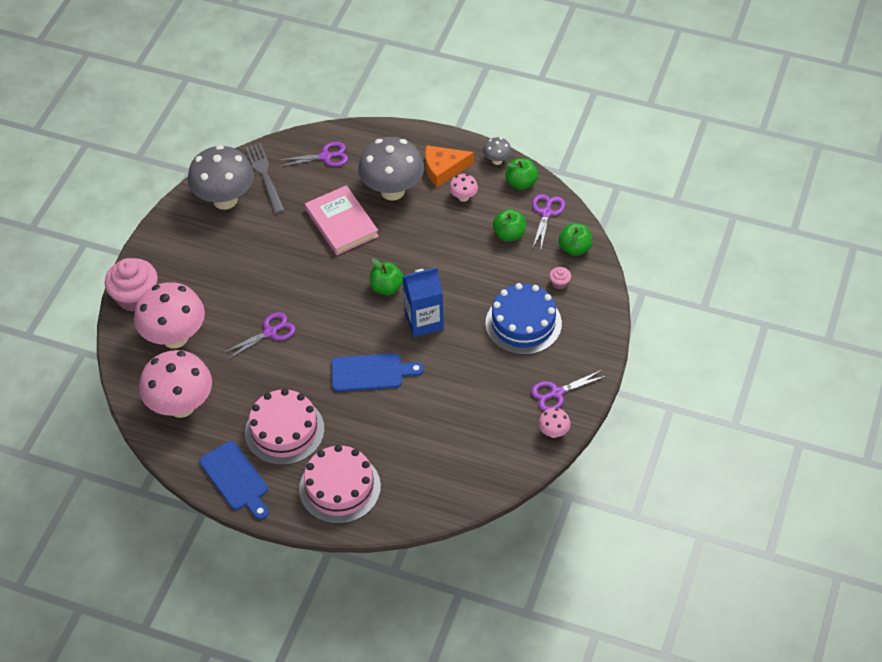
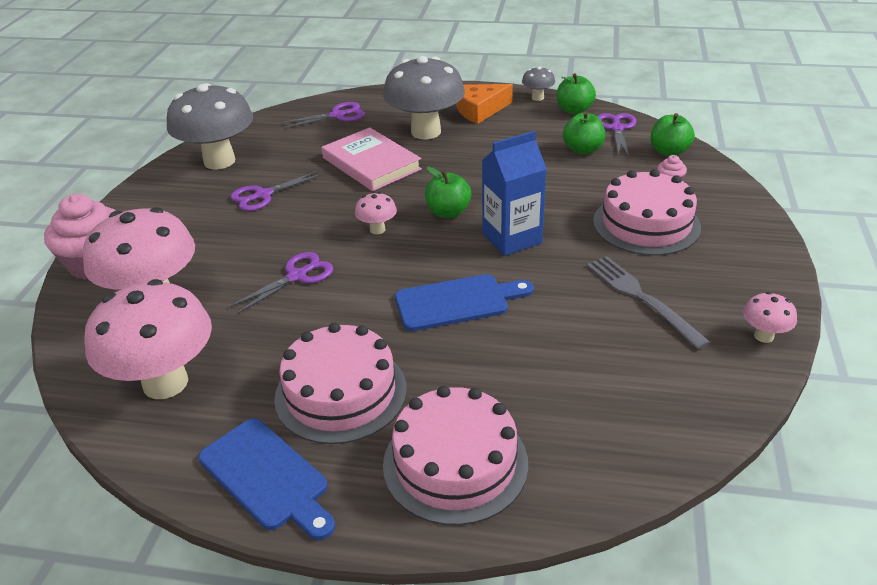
camera: 10 degrees left, 15 degrees down
(265, 176) = (267, 137): grey fork -> grey fork (641, 298)
(463, 197) = (512, 127): pink mushroom -> pink mushroom (377, 229)
(523, 323) = (646, 224): blue cake -> pink cake
(556, 393) = (737, 289): purple scissors -> purple scissors (263, 195)

